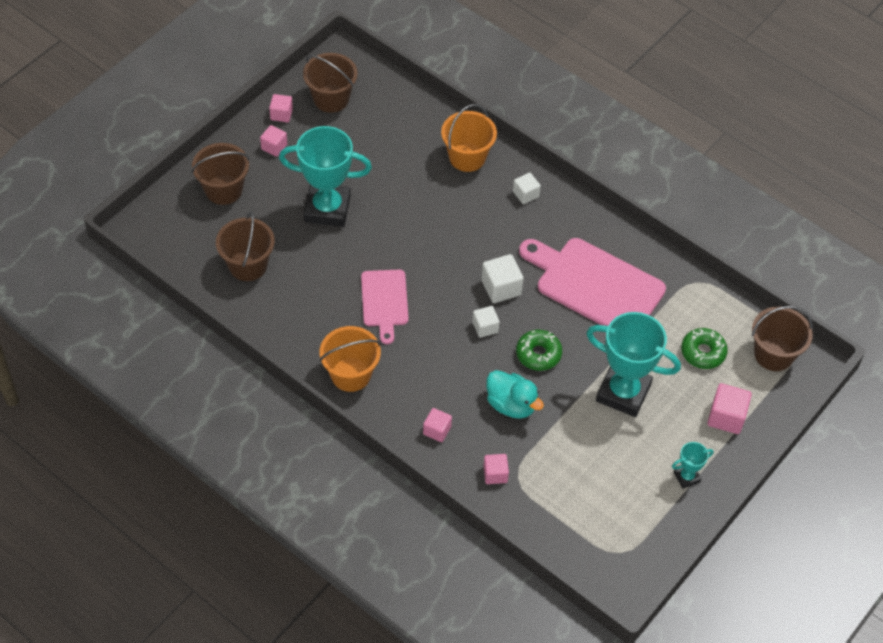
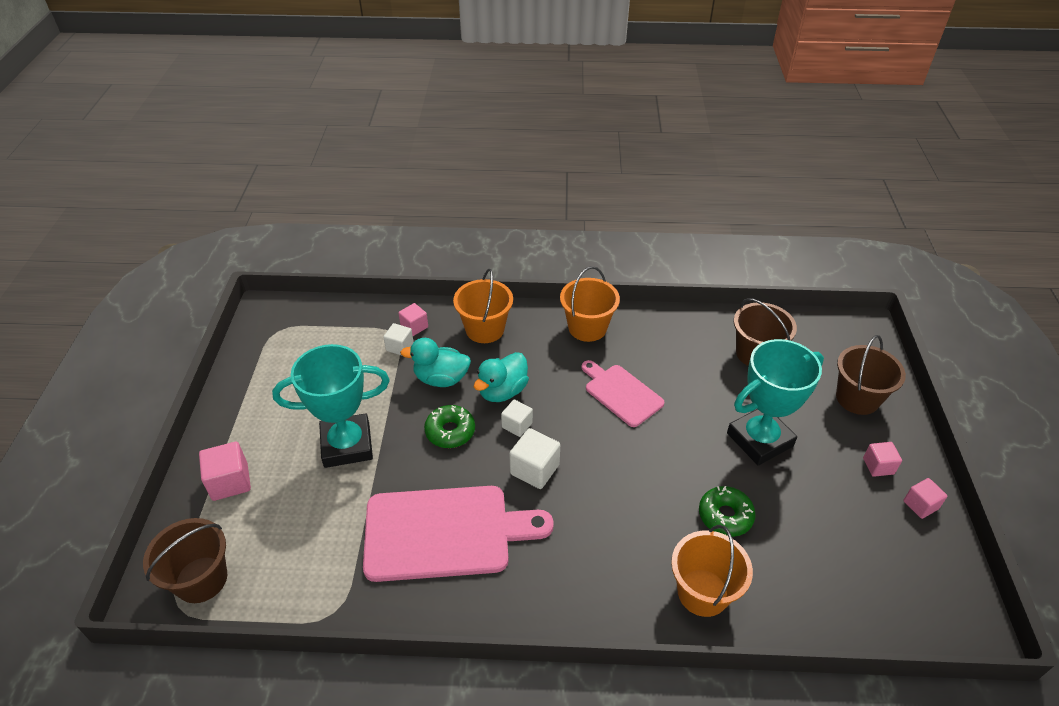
camera: 145 degrees right, 10 degrees down
(331, 99) = (907, 560): brown bucket -> none
(437, 430) = (485, 329): pink cube -> orange bucket
(472, 362) = (502, 391): none -> turquoise duck
(525, 194) = (600, 590): white cube -> white cube (399, 347)
(686, 477) = (246, 410): turquoise trophy -> none
(703, 352) = (285, 532): green donut -> green donut (725, 516)

